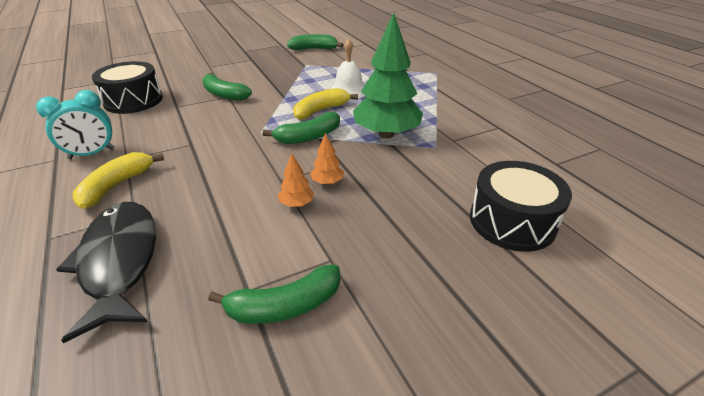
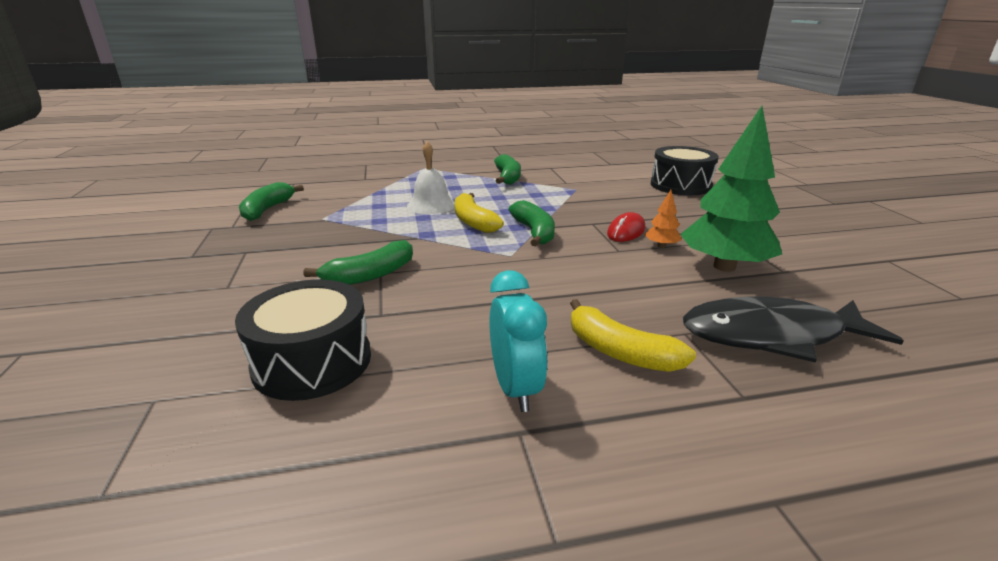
camera: 75 degrees left, 10 degrees down
(285, 306) = (794, 258): green banana -> green banana (508, 177)
(327, 182) = (626, 231): orange tree -> red mouse
(386, 134) = (544, 201): green tree -> green tree (724, 266)

